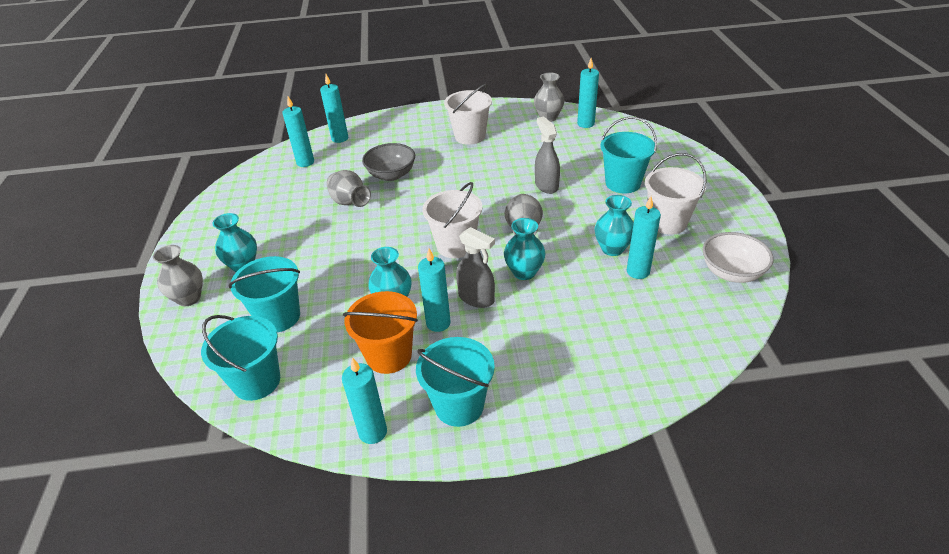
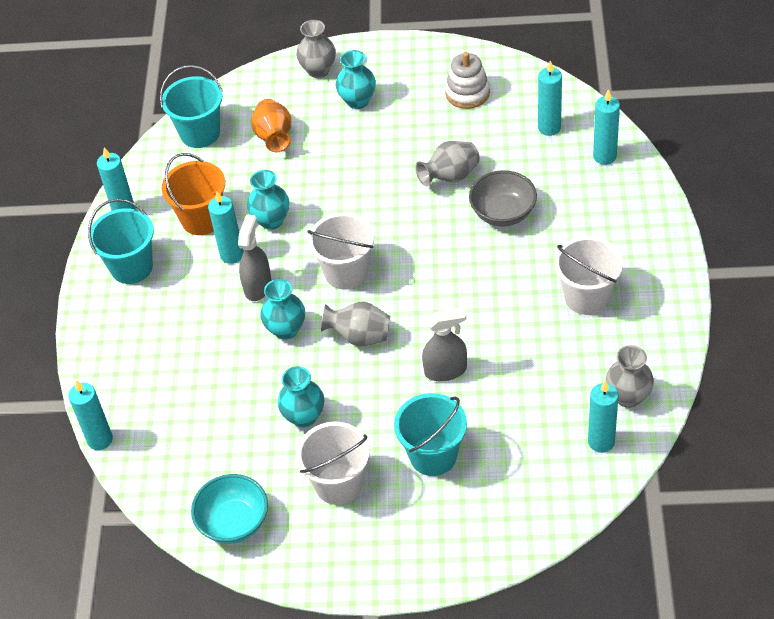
camera: 100 degrees right, 10 degrees up
(254, 203) = (467, 93): none -> white stacking toy
(278, 317) = (274, 137): turquoise bucket -> orange vase
(476, 298) = (258, 286): grey spray bottle -> grey spray bottle turned 150 degrees clockwise
(638, 271) = (259, 432): turquoise candle -> turquoise candle (100, 439)
(731, 272) = (234, 522): white bowl -> turquoise bowl

